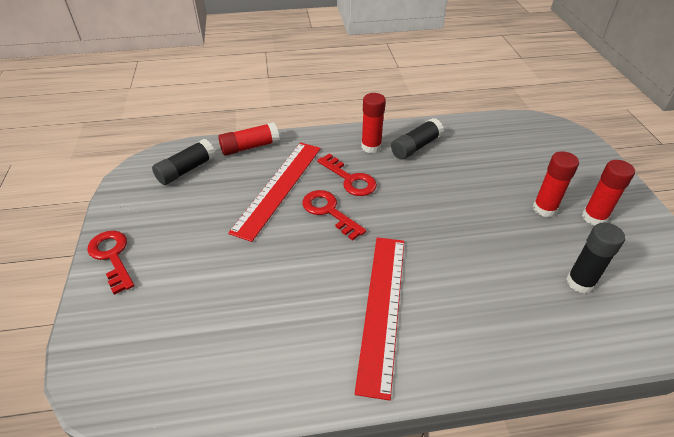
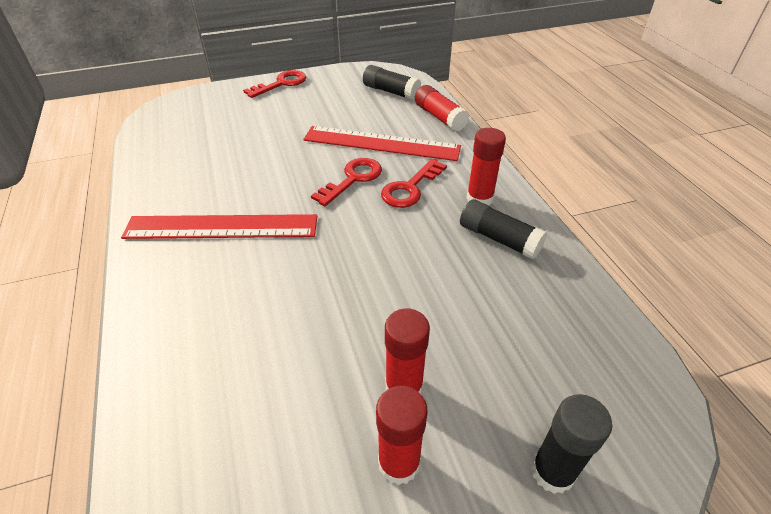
camera: 80 degrees right, 0 degrees up
(580, 282) = (253, 417): black glue stick -> black glue stick (552, 472)

